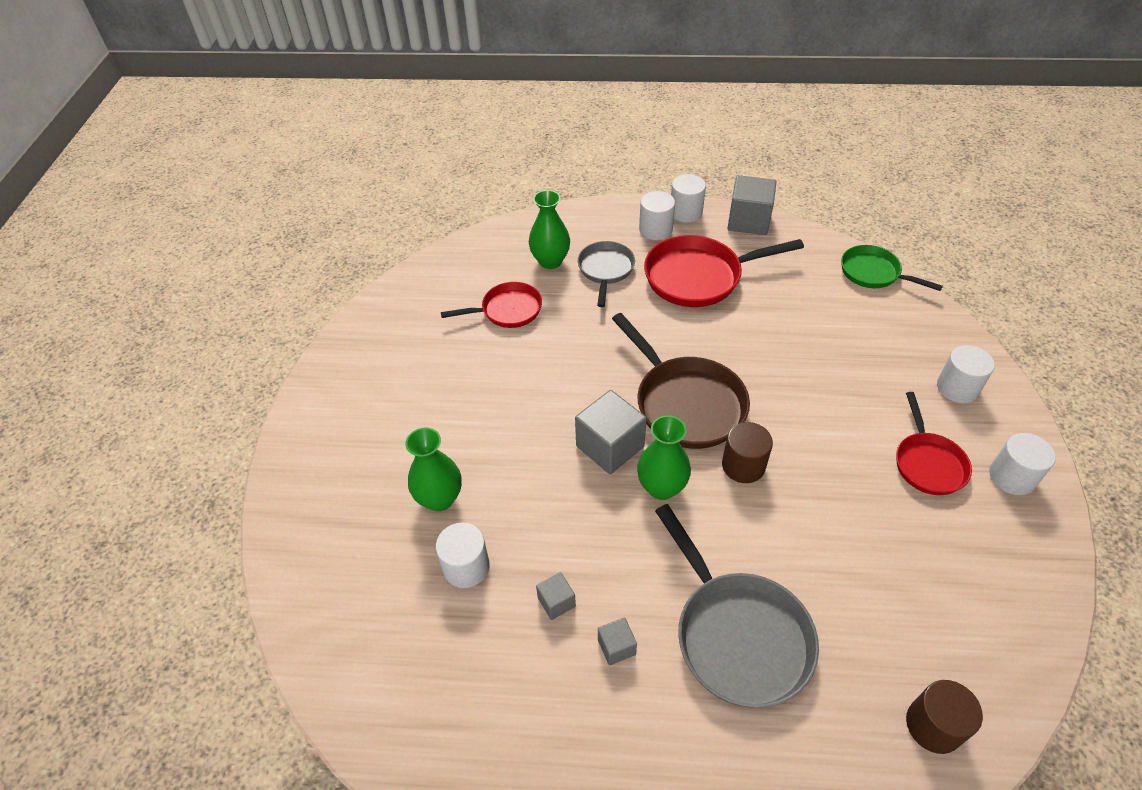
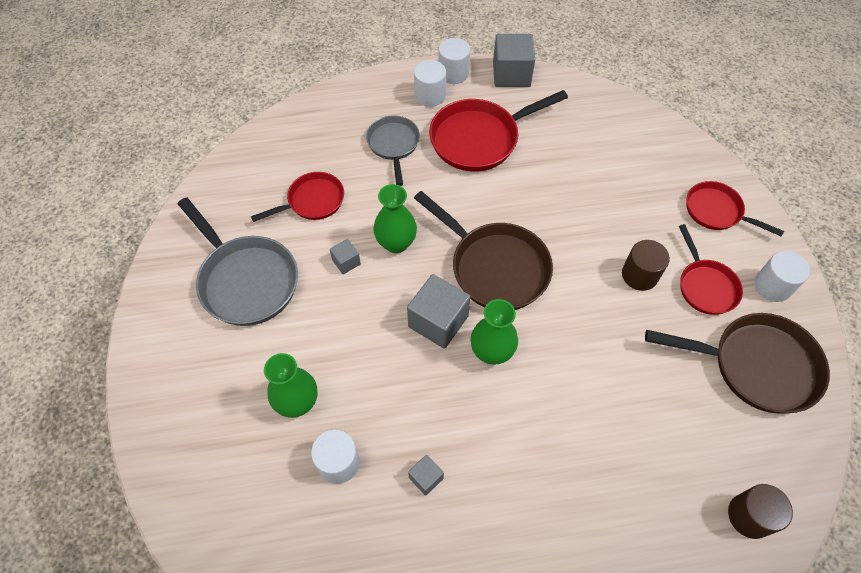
camera: 15 degrees left, 10 degrees up
(550, 261) = (340, 143): green vase -> green vase (396, 243)
(616, 647) = (486, 507): grey cube -> grey cube (346, 262)
(737, 635) = (583, 474): grey pan -> grey pan (246, 280)
(743, 465) = (556, 317): brown cylinder -> brown cylinder (639, 275)
(873, 273) = (629, 111): green pan -> none
(957, 388) = (716, 211): white cylinder -> red pan
(975, 560) = (756, 366): none -> brown pan

